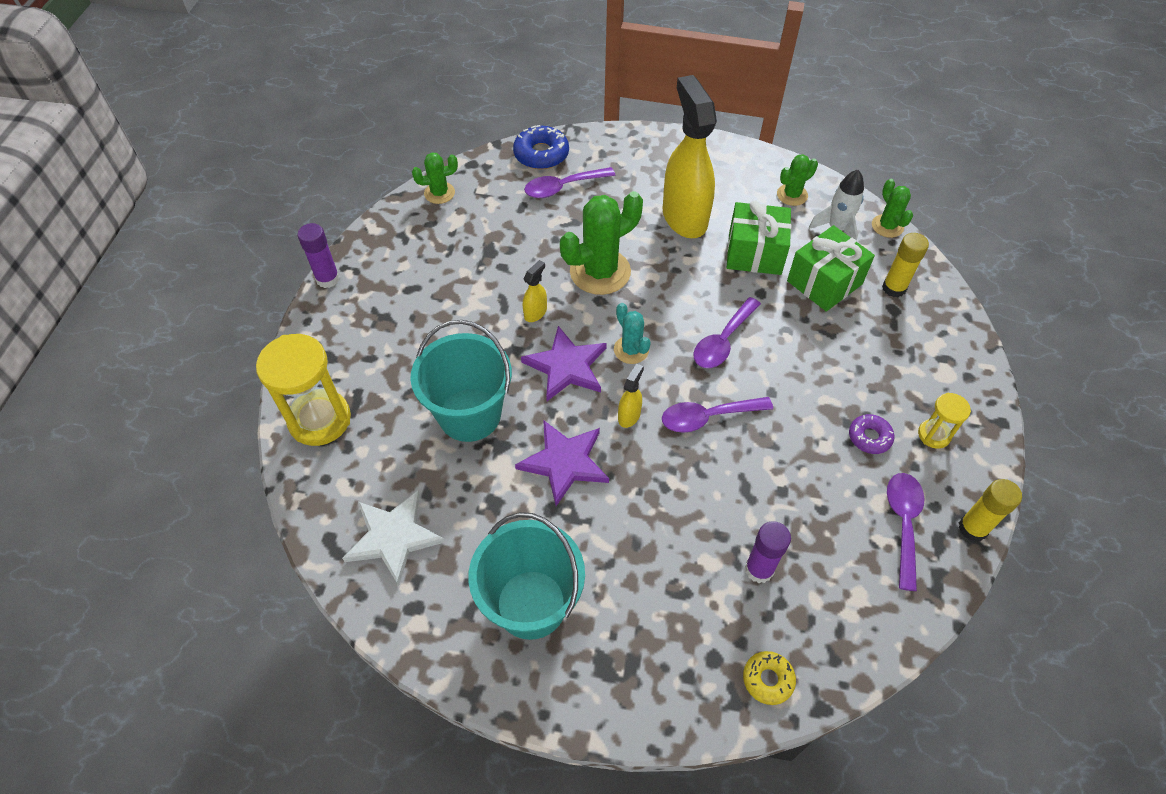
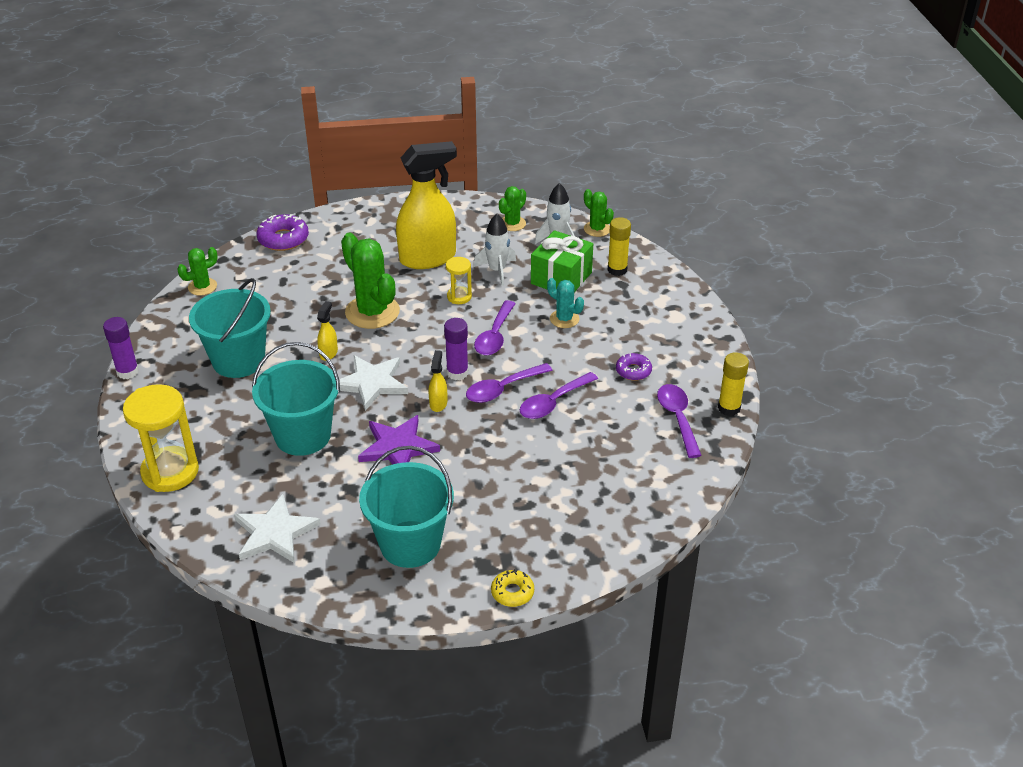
camera: 20 degrees left, 15 degrees down
(440, 296) = (238, 360): none -> turquoise bucket
(541, 154) = (283, 239): blue donut -> purple donut
(562, 187) = (313, 259): purple spoon -> purple spoon (553, 402)
(566, 366) = (371, 383): purple star -> white star
(600, 272) = (372, 312): green cactus -> green cactus turned 75 degrees counterclockwise
(631, 350) = (421, 359): turquoise cactus -> turquoise cactus (564, 319)
(684, 217) = (428, 258): yellow spray bottle -> yellow spray bottle turned 105 degrees clockwise
(754, 253) = (497, 270): green gift -> white rocket
(759, 569) = (580, 474): purple glue stick -> purple glue stick (457, 373)
(768, 679) = (613, 539): yellow donut -> yellow donut (512, 592)
(934, 435) = (681, 357): yellow hourglass -> yellow hourglass (459, 297)

